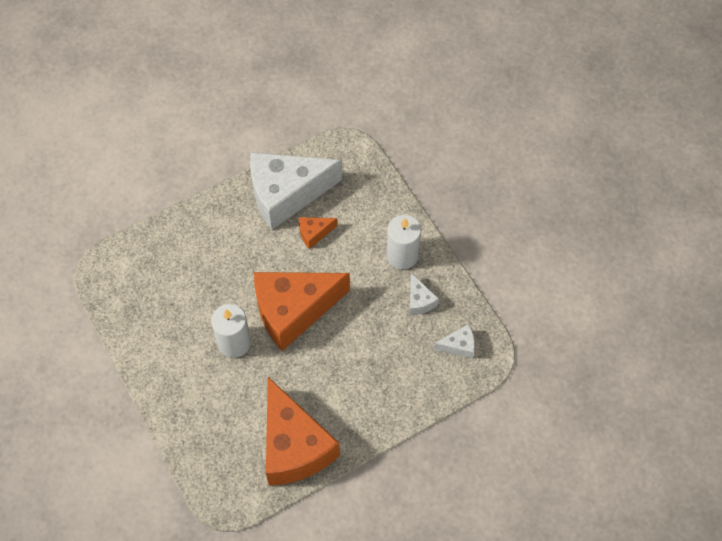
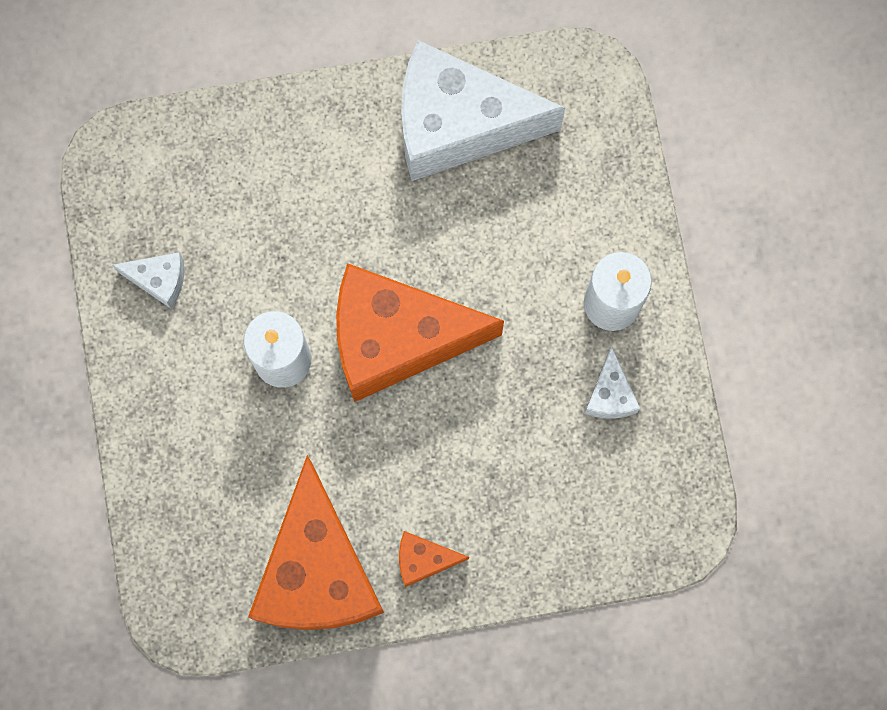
camera: 20 degrees right, 15 degrees up
(314, 233) = (479, 212): orange cheese -> orange cheese (423, 560)
(458, 346) = (644, 496): white cheese -> white cheese (159, 280)

